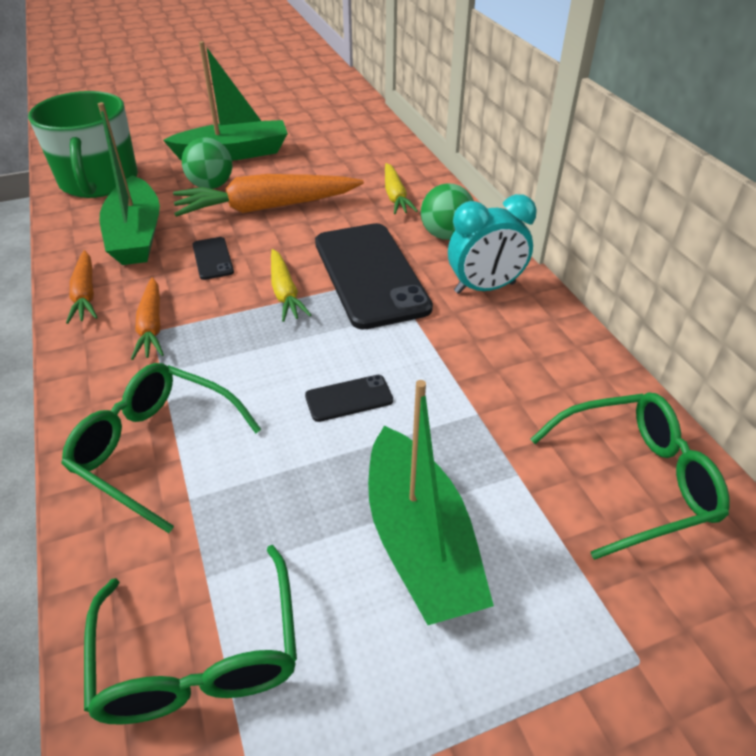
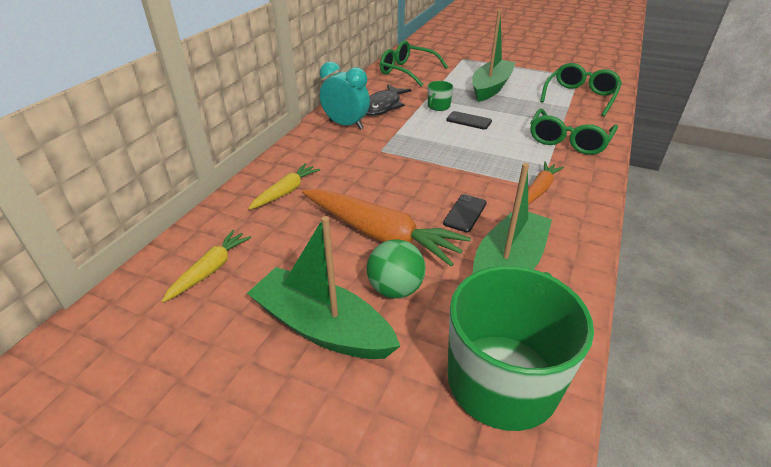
camera: 135 degrees left, 5 degrees down
(85, 294) = (575, 232): orange carrot -> none
(155, 448) = (568, 141): green glasses -> green glasses turned 45 degrees clockwise
(285, 293) = (444, 170): yellow carrot -> yellow carrot (211, 270)
(370, 275) = (386, 156): black phone -> none
(433, 403) = (438, 106): none -> green mug
(446, 235) = (311, 153): green ball -> none
(503, 349) = (383, 106): none -> black fish

